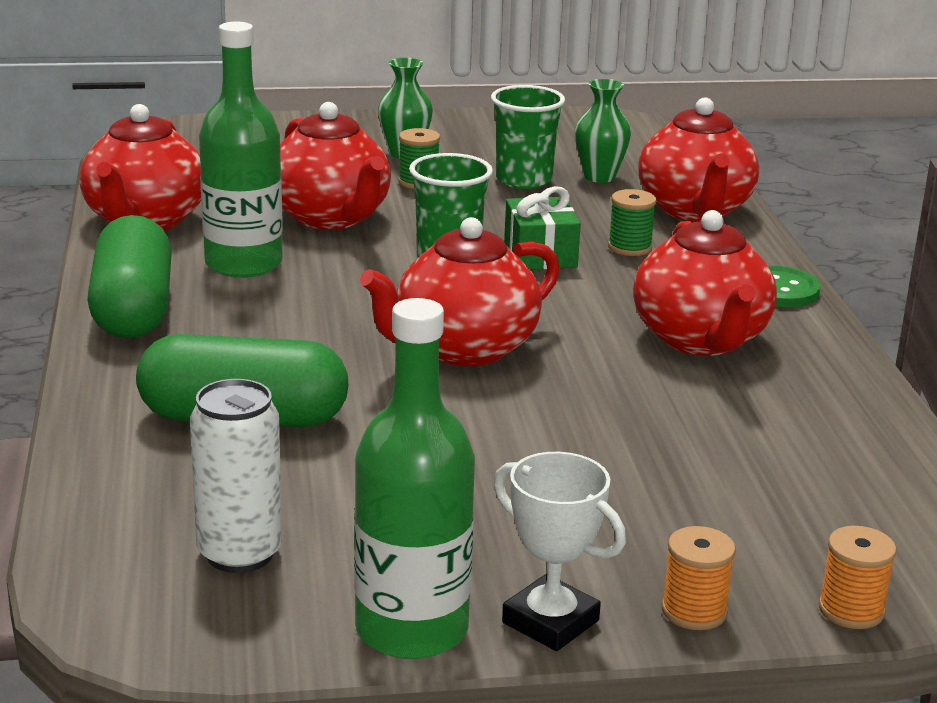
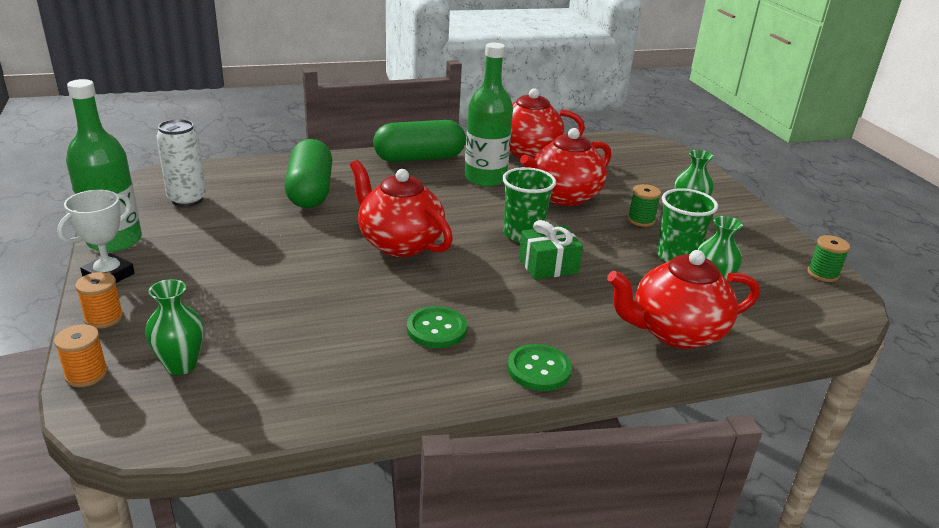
camera: 80 degrees right, 5 degrees up
(629, 247) = (581, 301): green spool -> green spool (822, 274)
(701, 340) = (436, 329): red teapot -> green button
(813, 528) = (181, 365): none -> green vase

